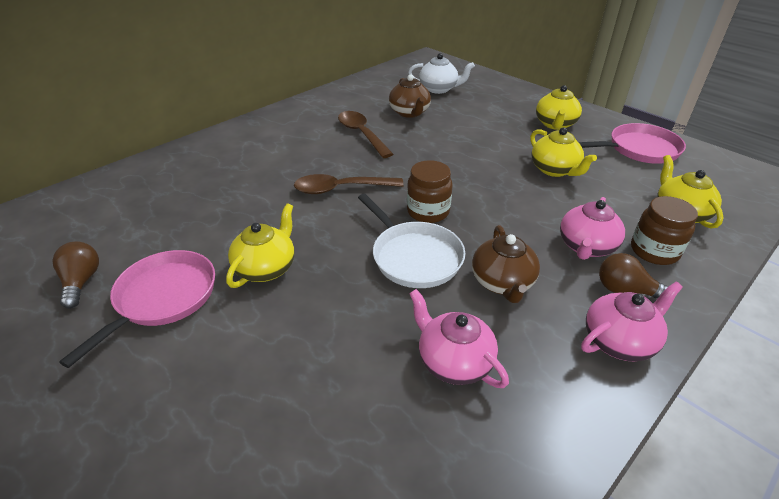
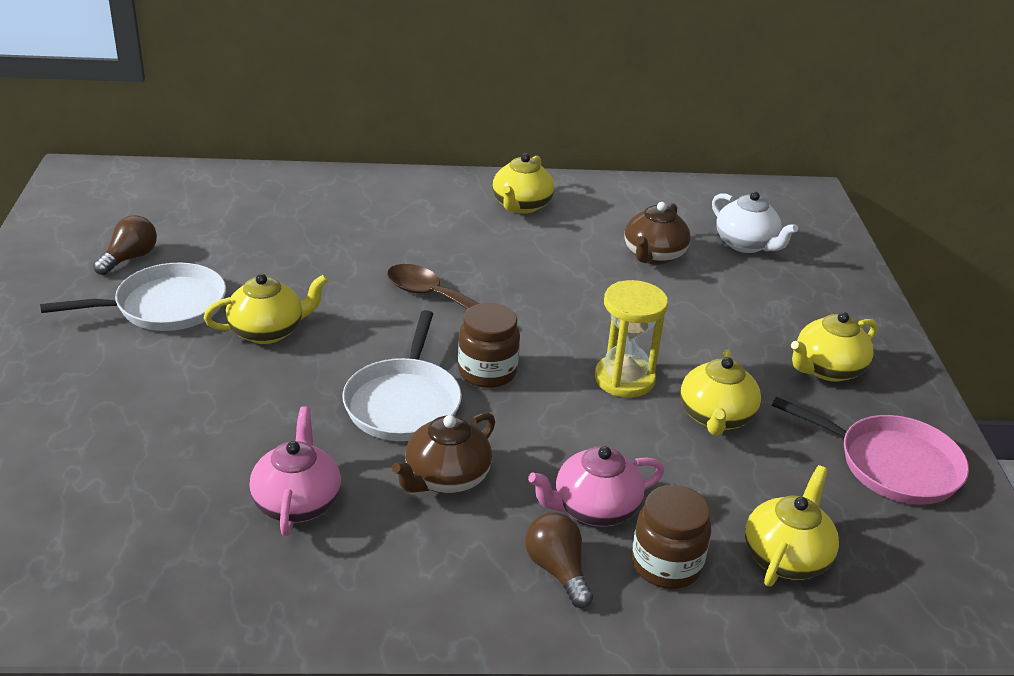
camera: 40 degrees right, 5 degrees down
(163, 298) = (165, 306): pink pan -> white pan
(308, 119) = (521, 206): none -> yellow teapot
(361, 134) = (553, 252): brown spoon -> none
(492, 176) = (624, 379): none -> yellow hourglass
(619, 341) = (466, 598): pink teapot -> none

